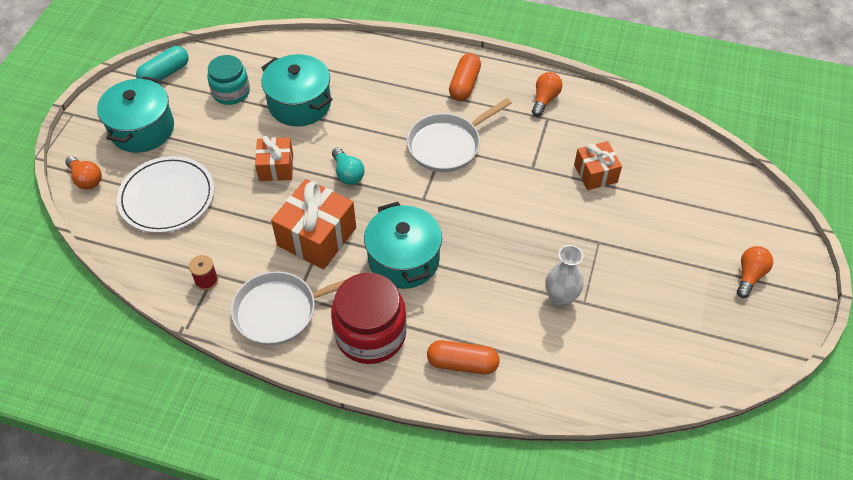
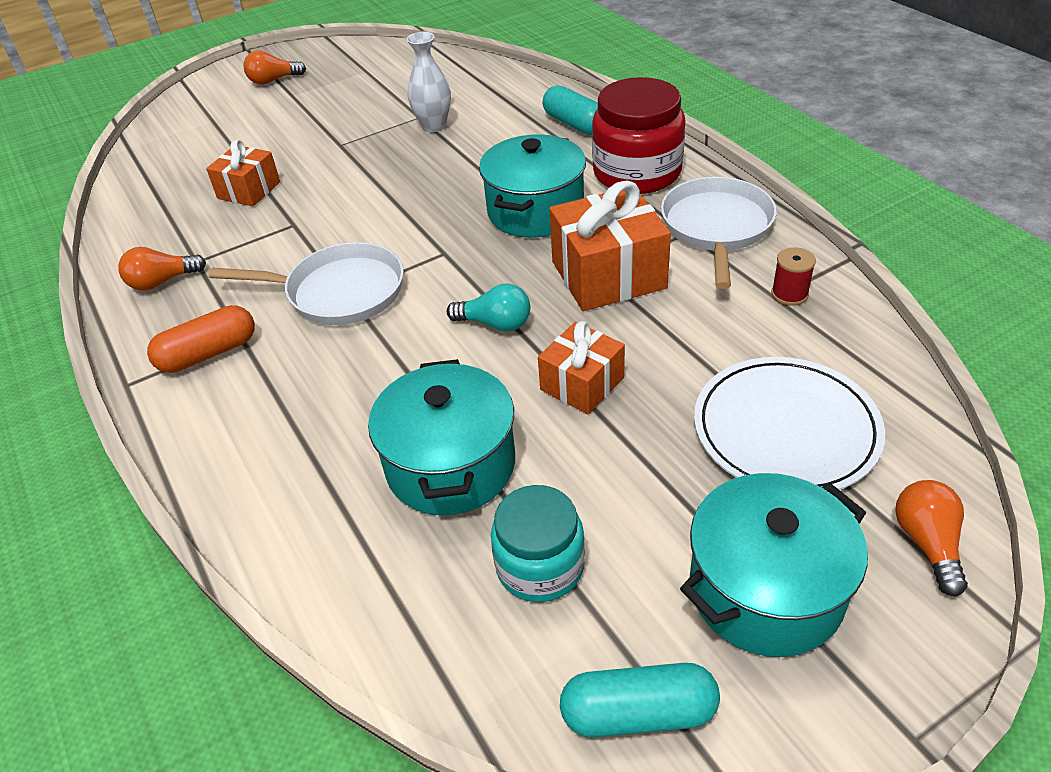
camera: 135 degrees left, 10 degrees down
(280, 311) = (717, 227): white pan -> white pan turned 105 degrees counterclockwise
(348, 174) = (495, 323): turquoise light bulb -> turquoise light bulb turned 90 degrees clockwise
(462, 363) = (574, 124): orange capsule -> turquoise capsule

